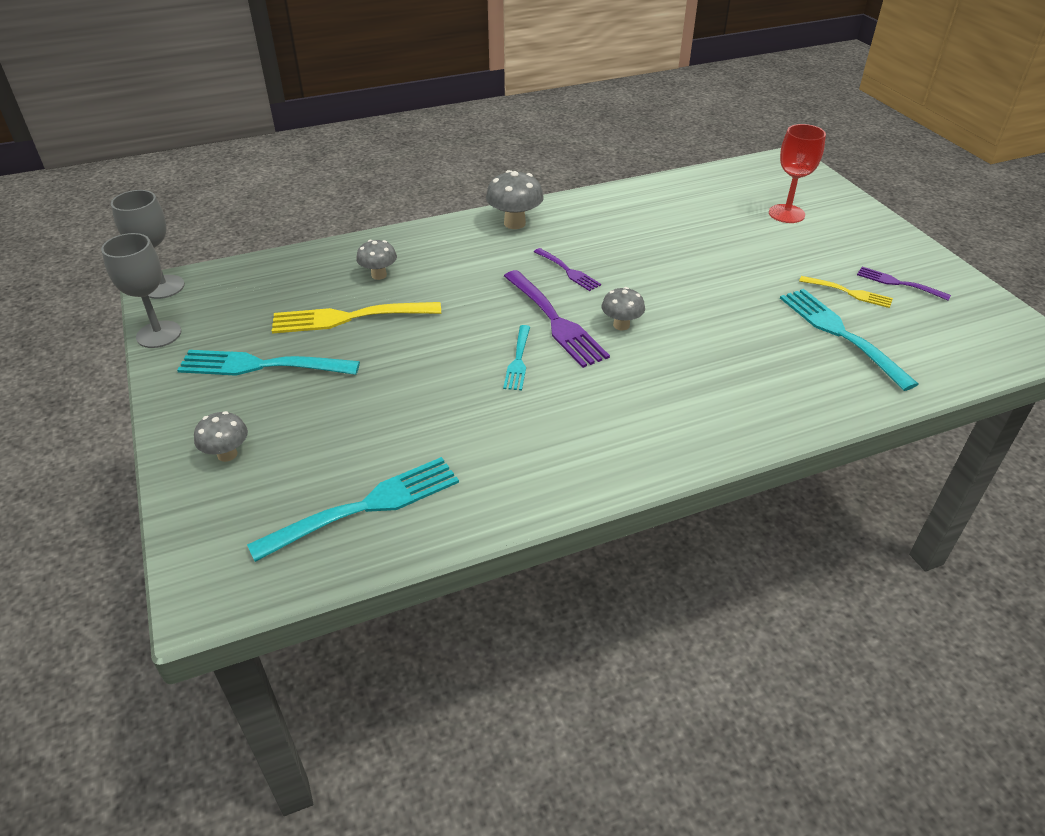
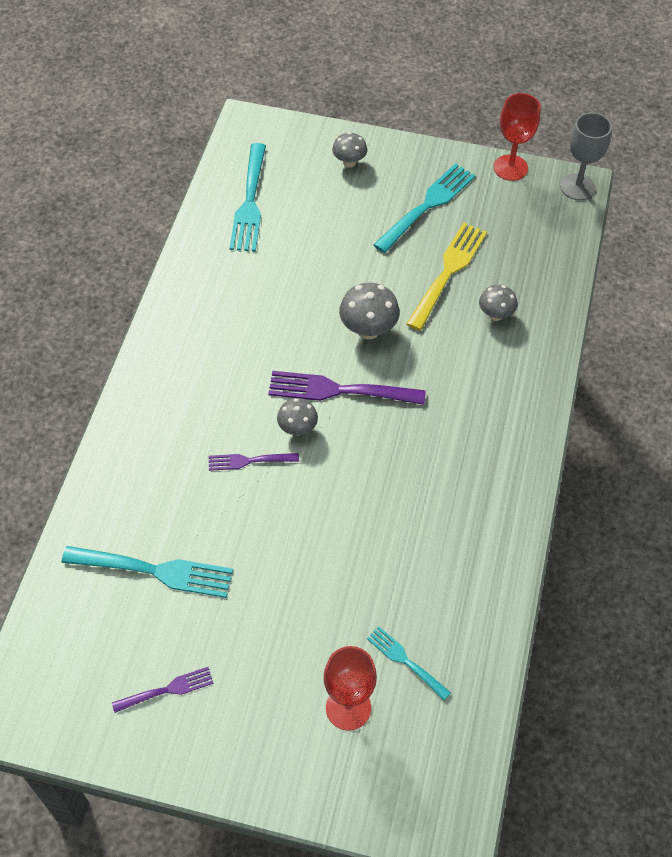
camera: 125 degrees right, 15 degrees up
(159, 334) = (510, 168): grey goblet -> red goblet
(514, 223) = (510, 453): grey mushroom -> grey mushroom (368, 330)
(518, 360) = (313, 340): turquoise fork -> turquoise fork (405, 661)
(568, 271) = (399, 443): purple fork -> purple fork (249, 461)
(849, 292) = (192, 633): yellow fork -> none

